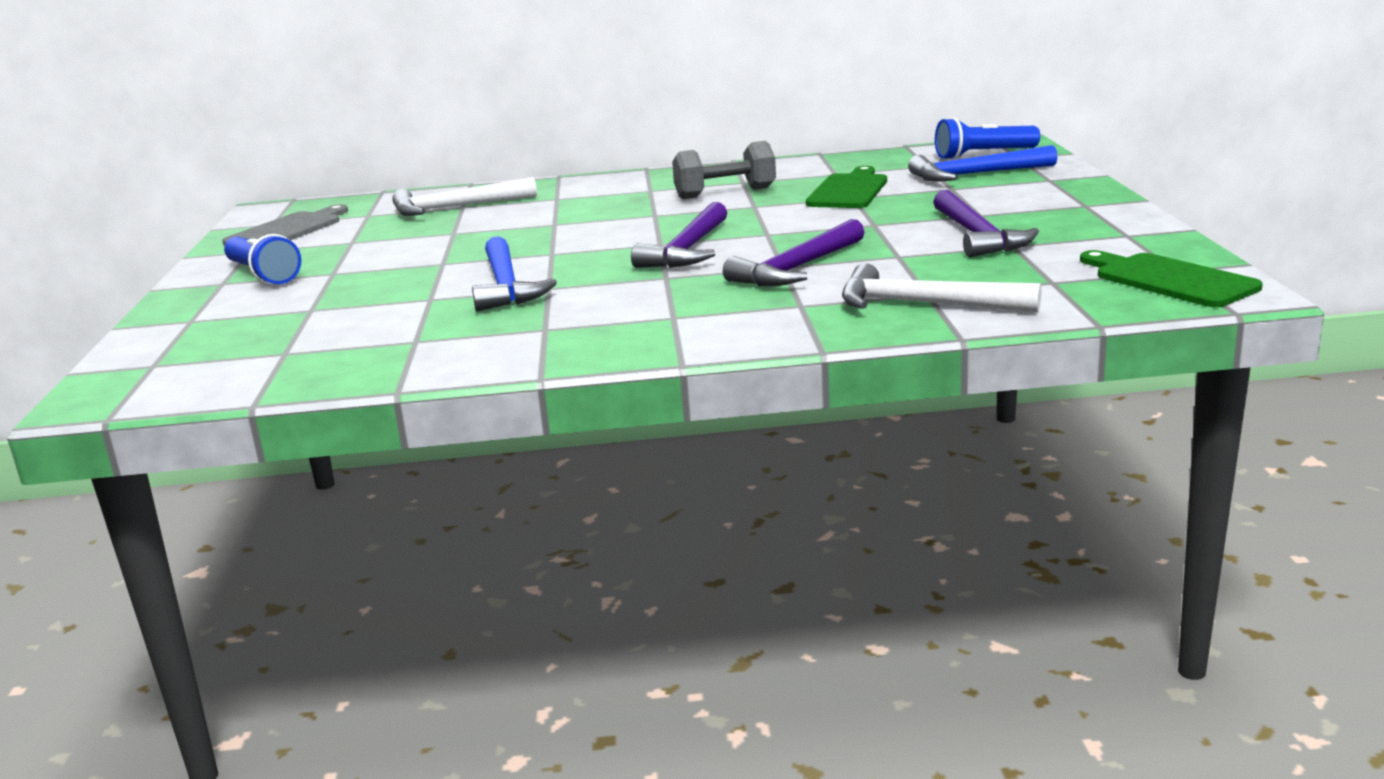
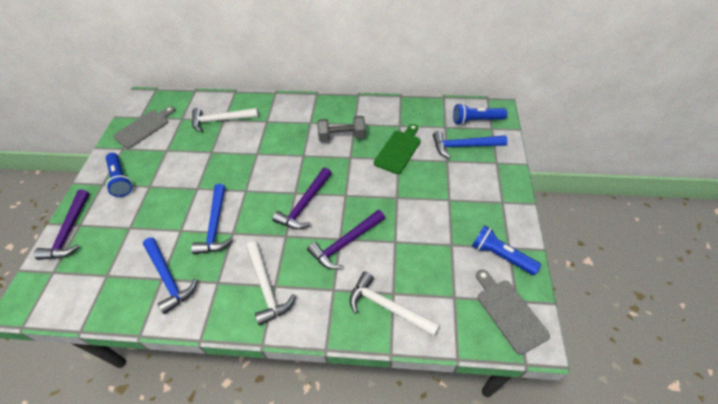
camera: 10 degrees right, 30 degrees up
(431, 338) = (168, 278): none -> blue hammer
(656, 320) = (266, 287): none -> white hammer
(977, 236) = (439, 227): purple hammer -> purple hammer (69, 231)
(1116, 242) = (501, 255): none -> blue flashlight
(1169, 280) = (509, 312): green cutting board -> grey cutting board

